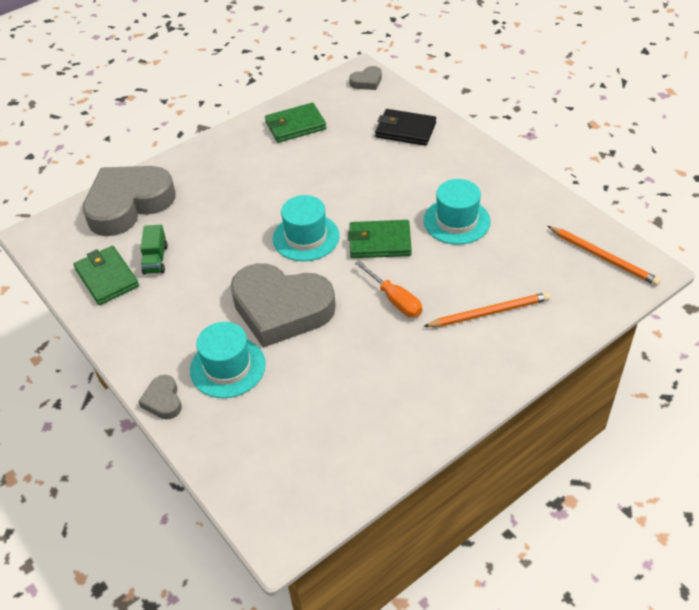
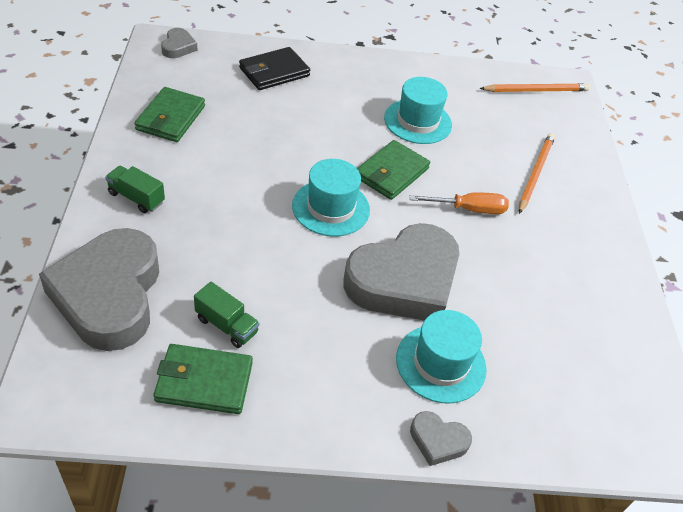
camera: 60 degrees left, 0 degrees up
(211, 162) = (136, 198): none -> green truck

